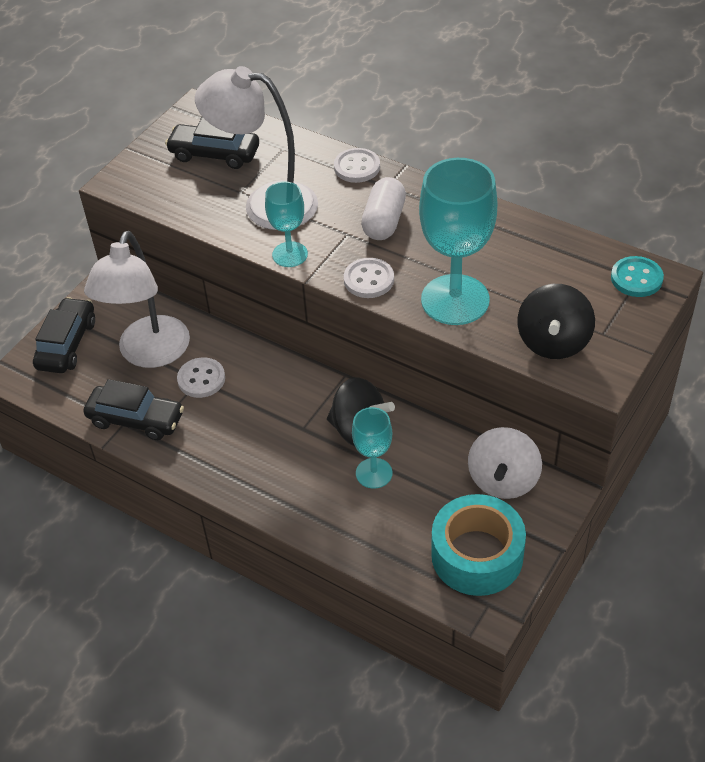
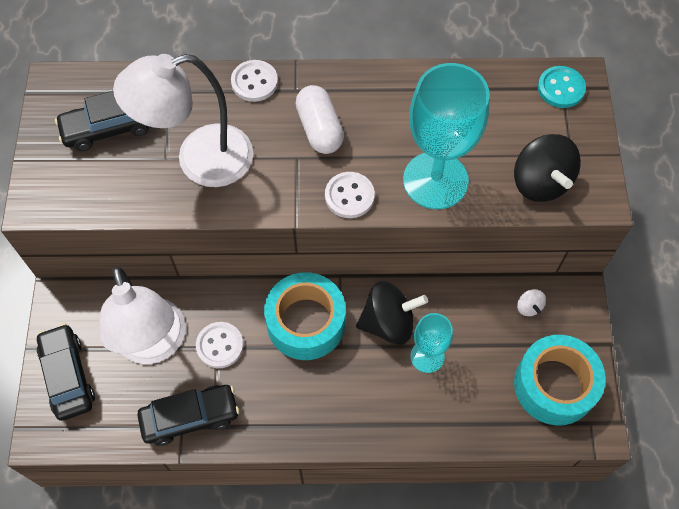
camera: 35 degrees left, 15 degrees up
(287, 396) = (306, 322): none -> turquoise tape
(290, 254) = (261, 204): turquoise goblet -> none
(503, 480) = (528, 307): white spinning top -> white spinning top, size x0.46

